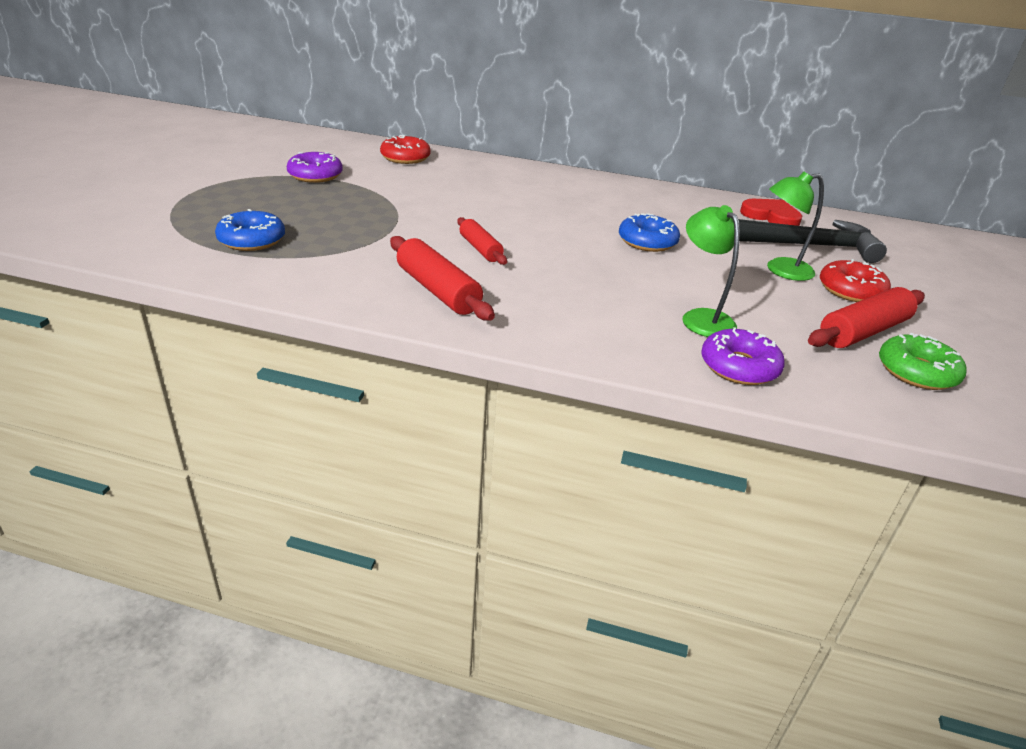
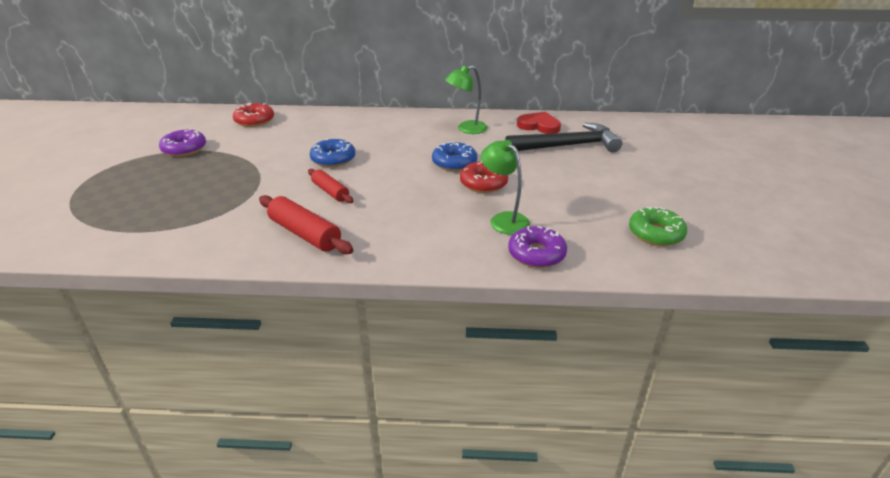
camera: 10 degrees left, 0 degrees up
(252, 240) = (145, 217): blue donut -> blue donut (333, 159)
(781, 270) = (553, 170): green lamp -> green lamp (466, 129)
(851, 290) = (603, 177): red donut -> red donut (483, 183)
(863, 332) = (616, 209): red rolling pin -> none

